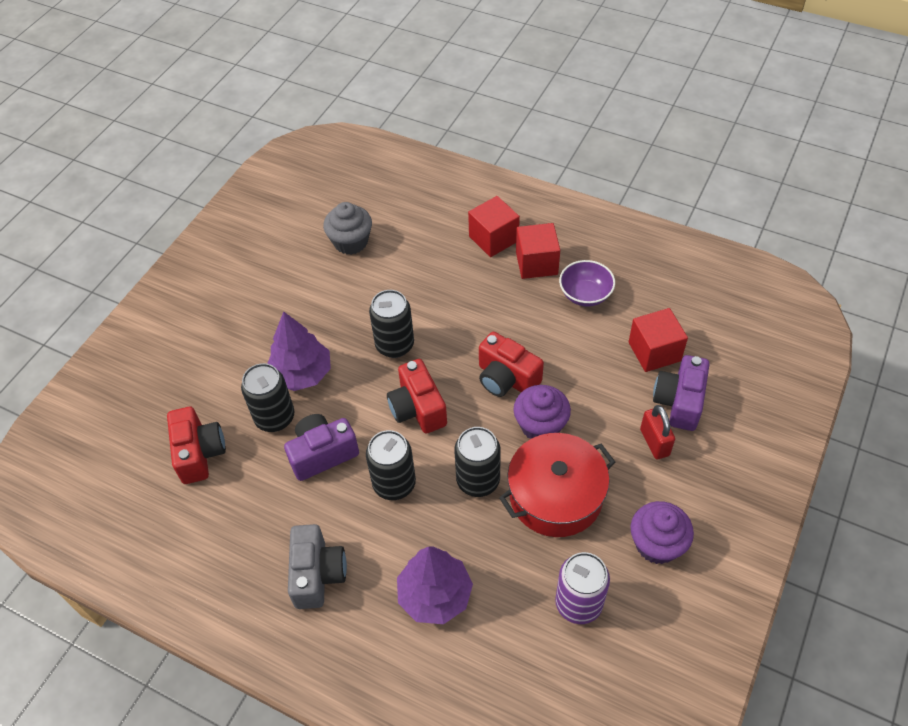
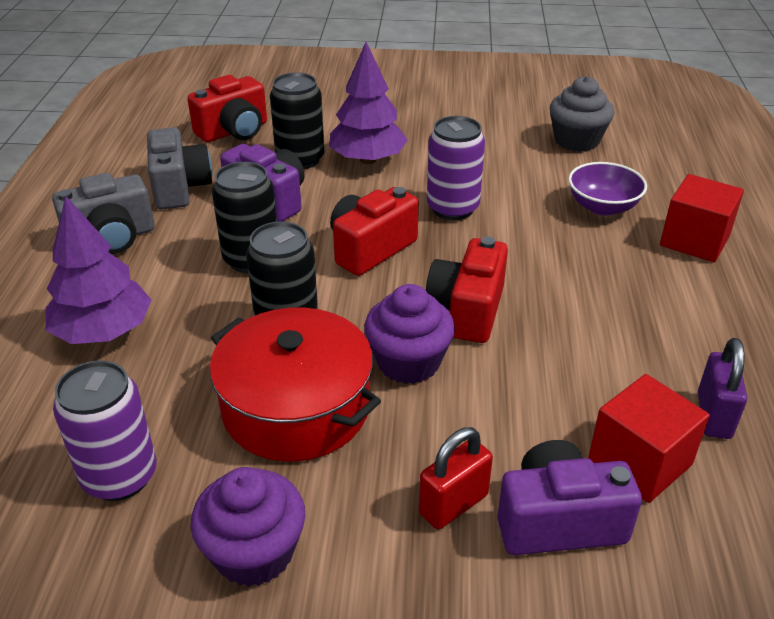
camera: 65 degrees right, 15 degrees down
(268, 512) = (180, 187): none -> grey camera
(395, 345) = (452, 208): black can -> purple can
(536, 263) = (692, 289): red cube -> none
(585, 294) = (682, 352): purple bowl -> purple bowl (602, 207)
(635, 306) = (714, 415): none -> purple padlock

